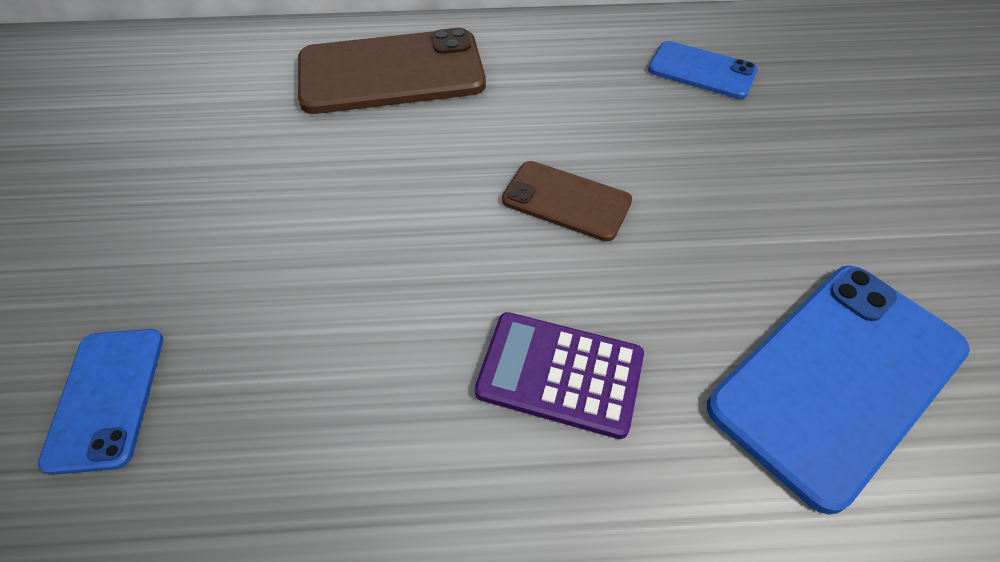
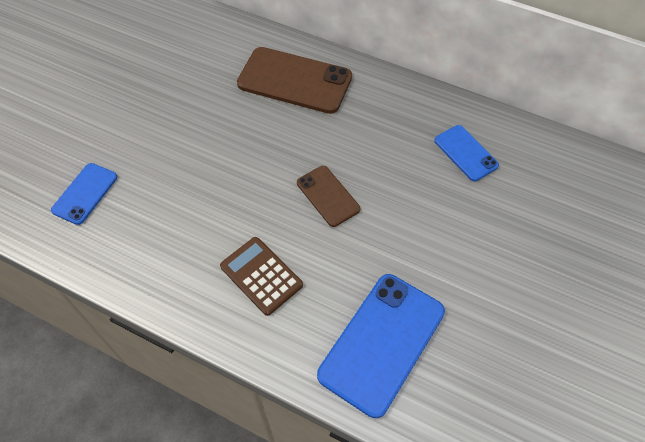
camera: 30 degrees right, 5 degrees up
(560, 374) = (261, 275): purple calculator -> brown calculator
(837, 377) = (381, 343): blue phone -> blue phone turned 45 degrees counterclockwise

